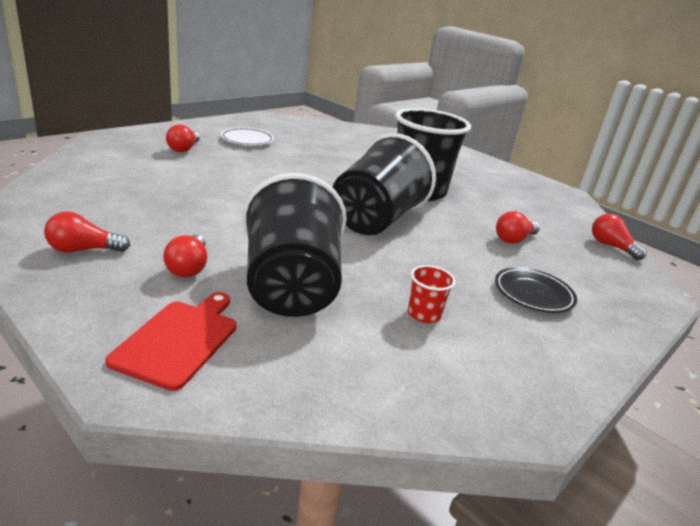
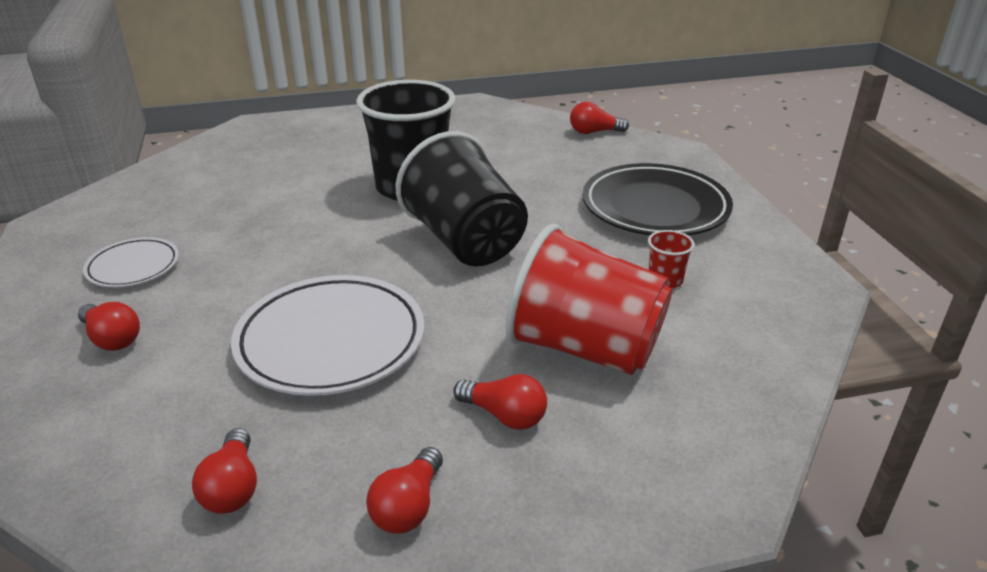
camera: 55 degrees left, 5 degrees up
(179, 340) = (655, 455): red cutting board -> none
(224, 199) = (331, 342): none -> white plate
(291, 288) = (585, 348): black cup -> red cup
(514, 239) = (554, 175): red light bulb -> red light bulb (233, 487)
(533, 294) = (655, 208): black plate -> black plate, size x1.85

